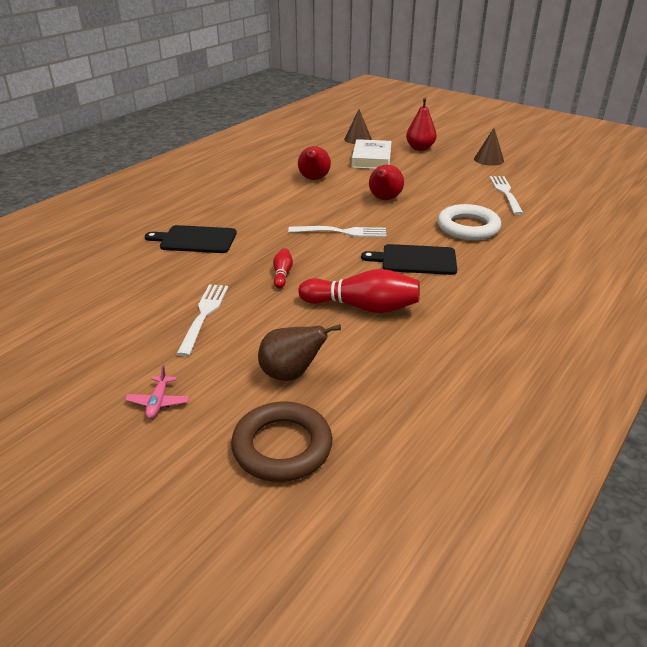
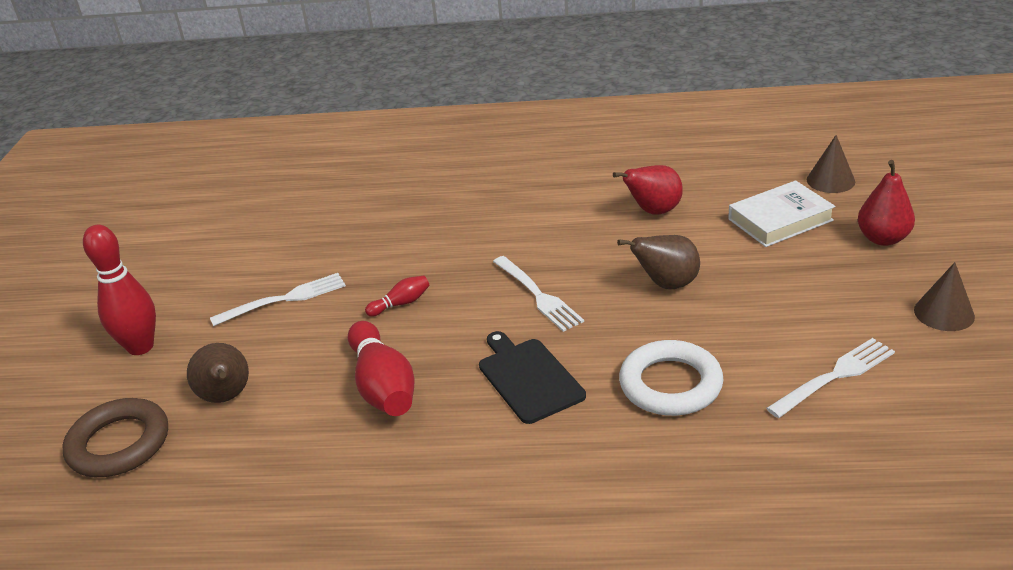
camera: 60 degrees right, 0 degrees up
(158, 402) = (140, 347): pink plane -> red bowling pin
(195, 240) = (417, 219): black cutting board -> none
(384, 199) = (666, 284): red pear -> brown pear

